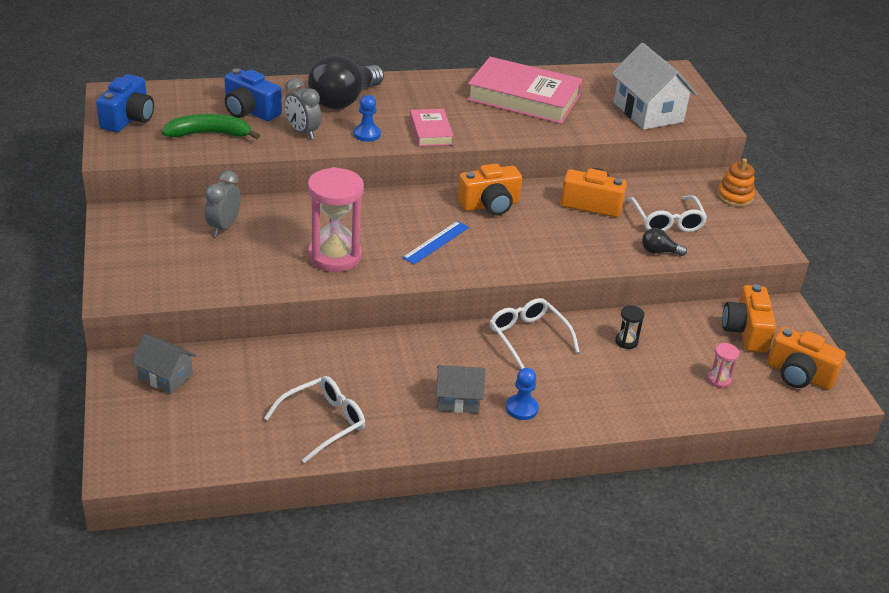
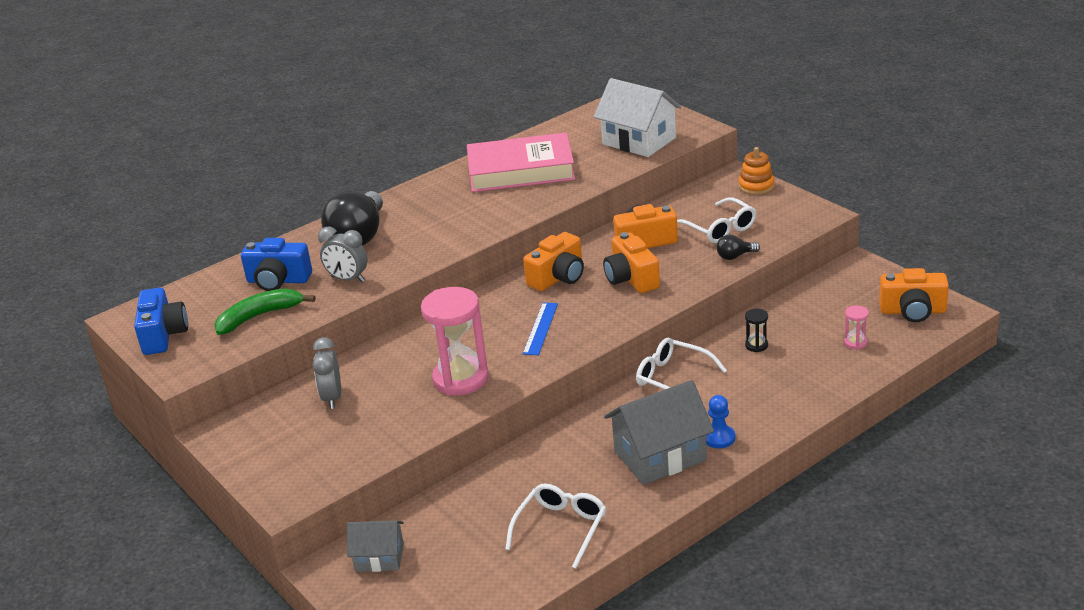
camera: 20 degrees left, 5 degrees down
(367, 134) = (409, 257): blue pawn -> none
(430, 131) = (465, 231): pink book -> none
(458, 400) = (660, 455): grey house -> grey house, size x1.73
(746, 331) = (843, 295): orange camera -> orange camera (631, 279)

